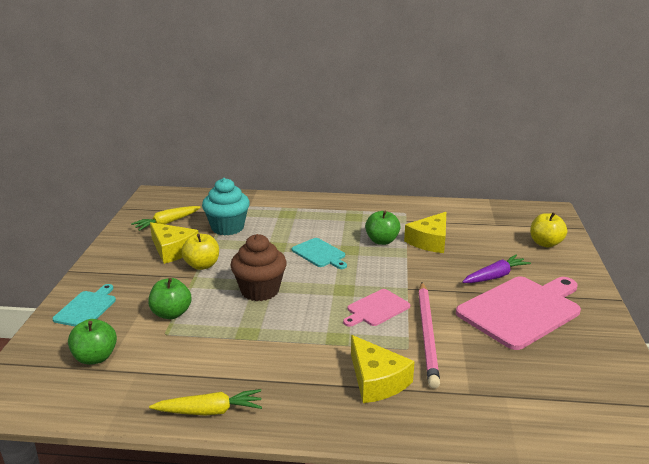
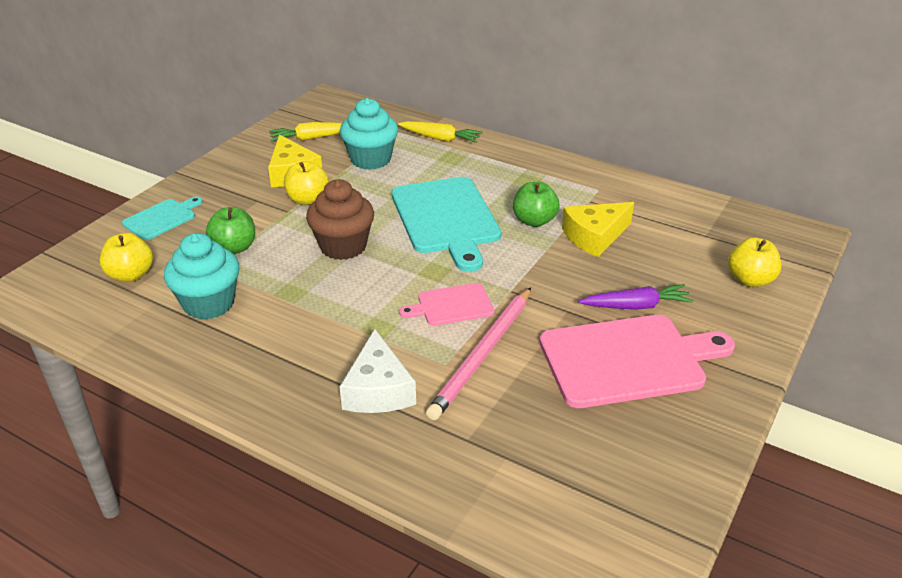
camera: 25 degrees right, 10 degrees up
(95, 357) = (131, 275): green apple -> yellow apple
(186, 360) = (209, 304): none -> turquoise cupcake
(210, 411) = (188, 365): yellow carrot -> yellow carrot (440, 138)
(319, 254) = (446, 218): turquoise cutting board -> turquoise cutting board, size x1.95
(376, 380) = (378, 389): yellow cheese -> white cheese

